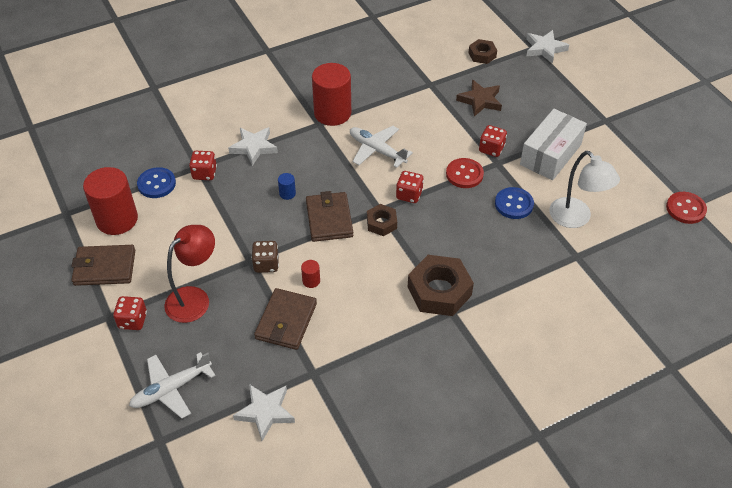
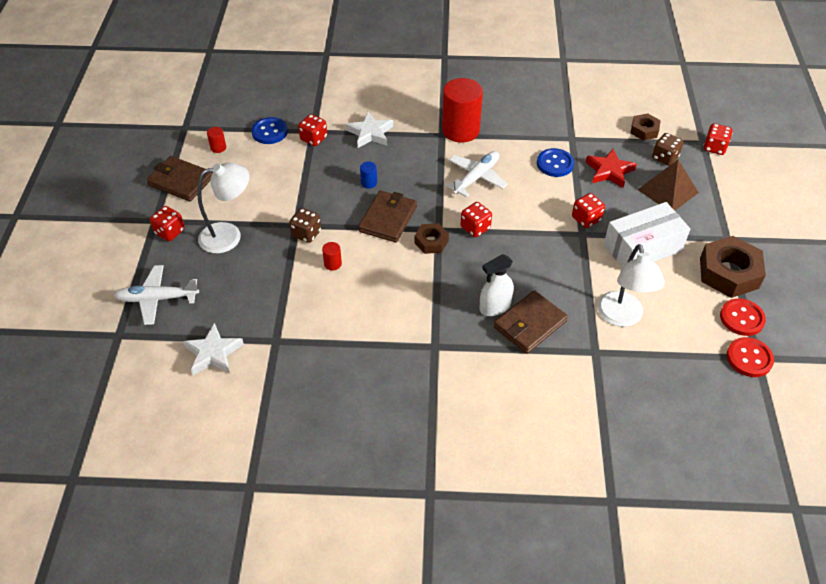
camera: 30 degrees right, 0 degrees up
(117, 219) = (218, 148): red cylinder -> red cylinder, size x0.41
(194, 298) = (229, 236): red lamp -> white lamp
(286, 321) = (287, 287): brown wallet -> brown wallet (530, 324)
(377, 150) = (476, 178): white plane -> white plane turned 60 degrees clockwise
(439, 291) = (438, 323): brown nut -> brown nut (729, 273)
(464, 174) = (542, 231): red button -> red button (742, 318)
(474, 255) = (495, 307): none -> white spray bottle
(480, 100) = (609, 171): brown star -> red star
(514, 72) = (664, 158): none -> brown dice
(514, 204) = (569, 277): blue button -> blue button (555, 164)
(536, 99) = (668, 191): none -> brown pyramid
(545, 49) = (714, 148): white star -> red dice

